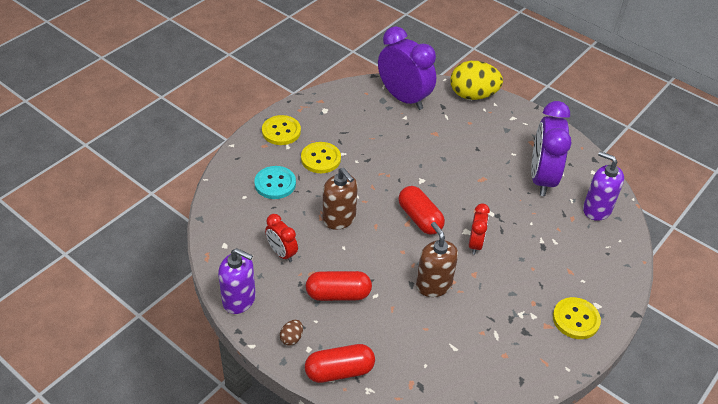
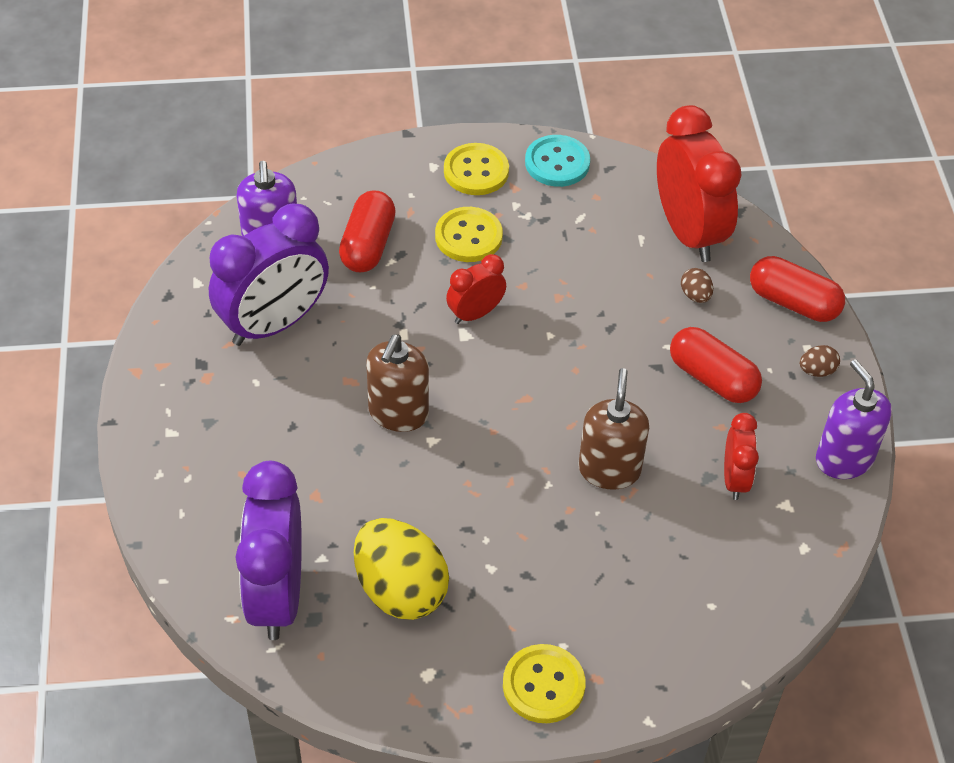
camera: 135 degrees left, 5 degrees up
(275, 184) = (646, 592): turquoise button -> turquoise button (557, 163)
(320, 159) = (535, 583): yellow button -> yellow button (468, 236)
(392, 334) = (695, 295): none -> brown egg
(419, 218) = (502, 392): red capsule -> red capsule (368, 245)
(433, 285) = (585, 308): brown soap dispenser -> brown soap dispenser (398, 413)
(435, 372) = (688, 232): none -> red clock
(473, 95) = (167, 514): yellow egg -> yellow egg (400, 590)

